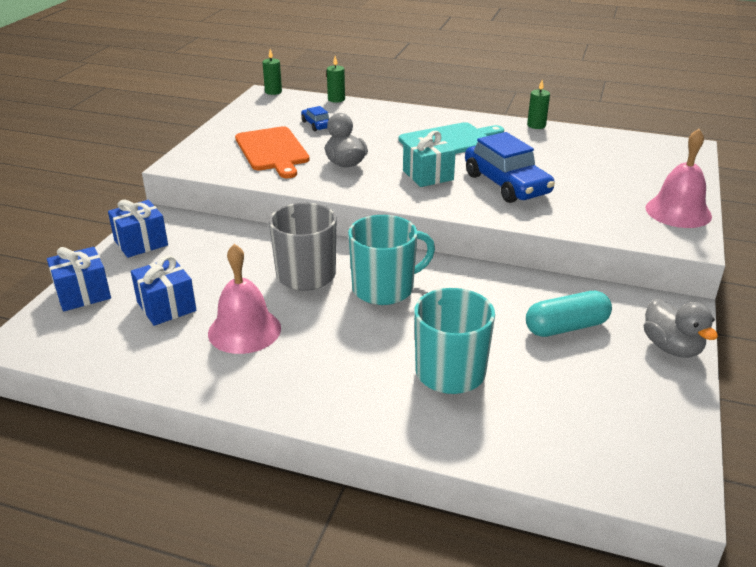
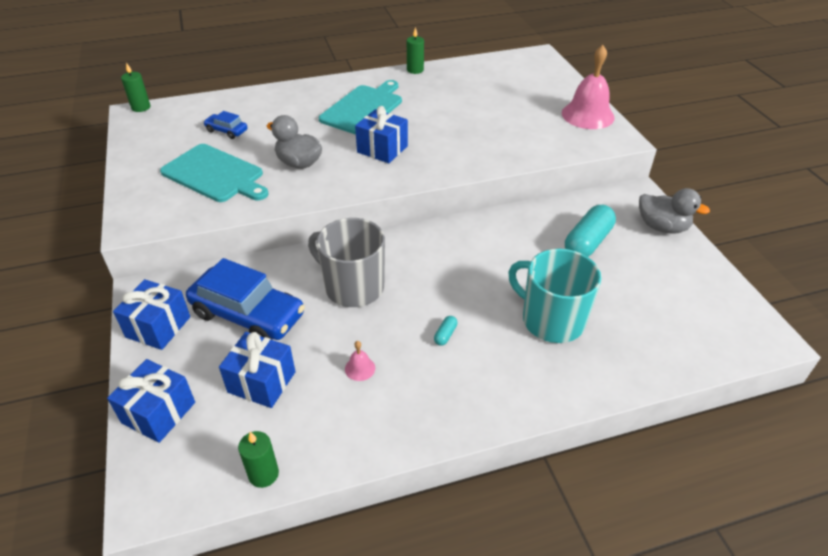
camera: 35 degrees left, 10 degrees up
(244, 330) = (360, 368): pink bell -> pink bell, size x0.42
(272, 151) = (215, 174): orange cutting board -> turquoise cutting board
(336, 99) = (215, 96): green candle -> green candle (263, 474)
(339, 339) = (445, 335): none -> turquoise capsule
(384, 288) = (431, 270): turquoise mug -> none
(428, 175) = (382, 149): turquoise gift -> blue gift
(506, 184) = (451, 135): blue car -> blue car (248, 314)

